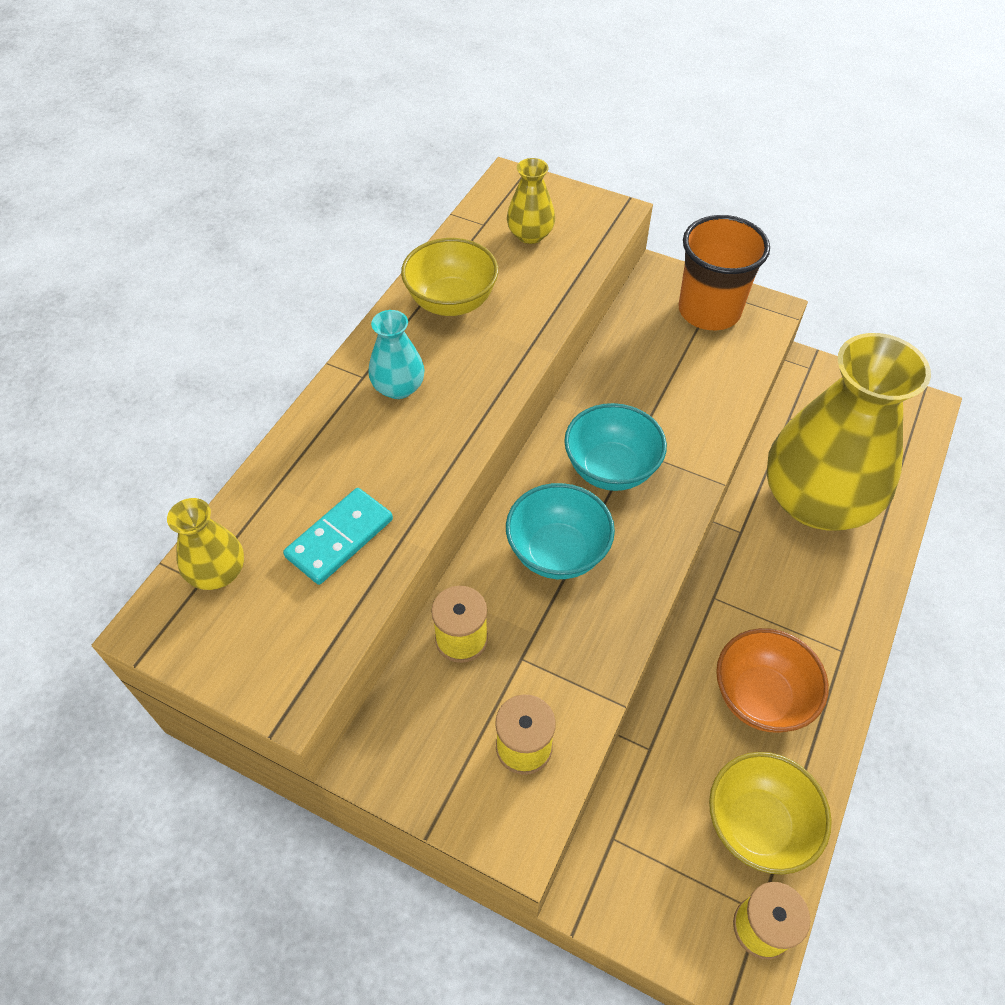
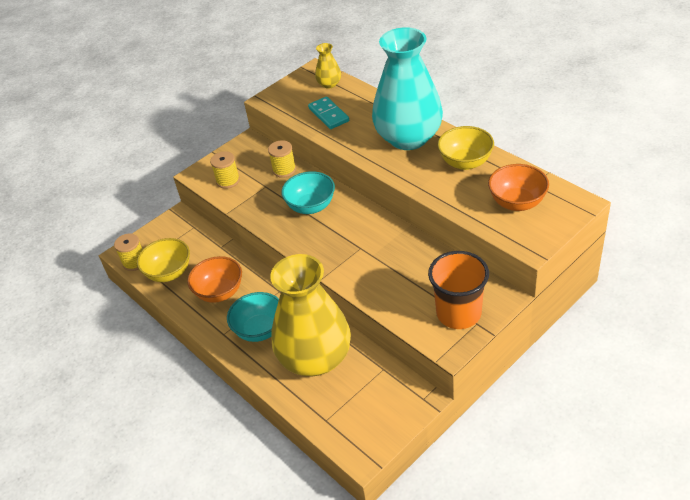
camera: 115 degrees right, 10 degrees down
(398, 387) = (408, 138): turquoise vase -> turquoise vase, size x2.41
(530, 235) = (517, 202): yellow vase -> orange bowl
(611, 469) = (351, 236): turquoise bowl -> turquoise bowl (260, 330)

